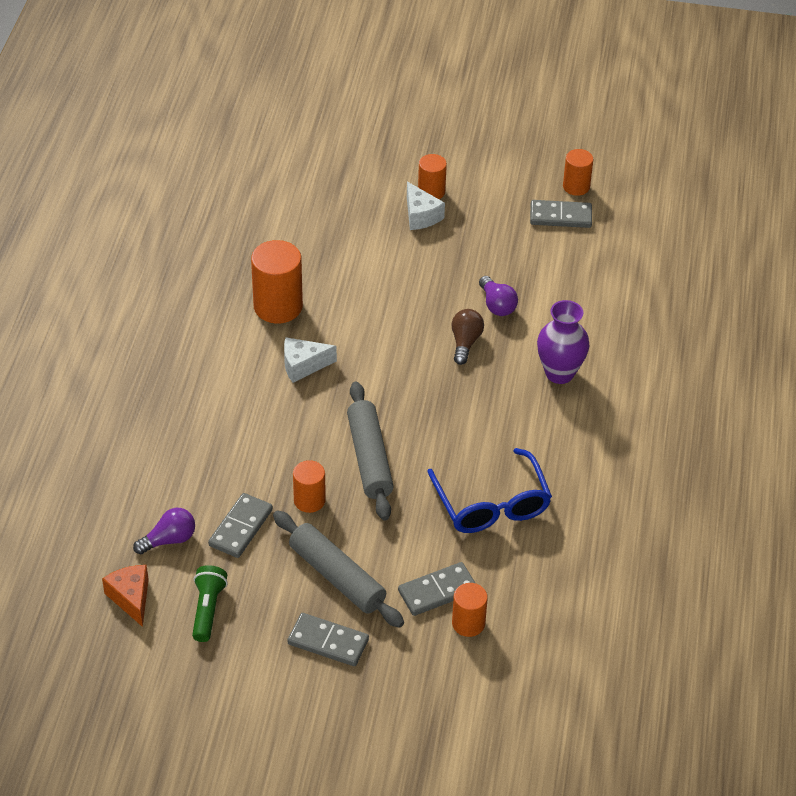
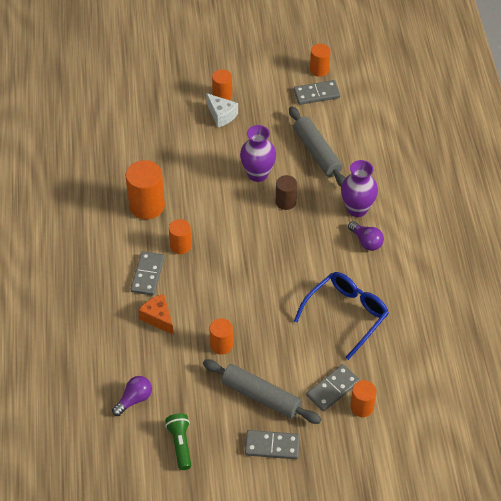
camera: 15 degrees left, 5 degrees up
(131, 598) = (123, 450): orange cheese -> orange cheese (158, 318)
(240, 527) = (181, 377): grey domino -> grey domino (147, 275)
(303, 365) = (180, 246): white cheese -> orange cylinder
(369, 458) = (251, 303): grey rolling pin -> grey rolling pin (317, 152)
(441, 299) = (258, 174): none -> purple vase
(465, 342) = (285, 202): brown light bulb -> brown cylinder
(491, 503) = (345, 315): blue glasses -> blue glasses turned 105 degrees counterclockwise
(497, 305) = (297, 169): purple light bulb -> purple light bulb (366, 241)

